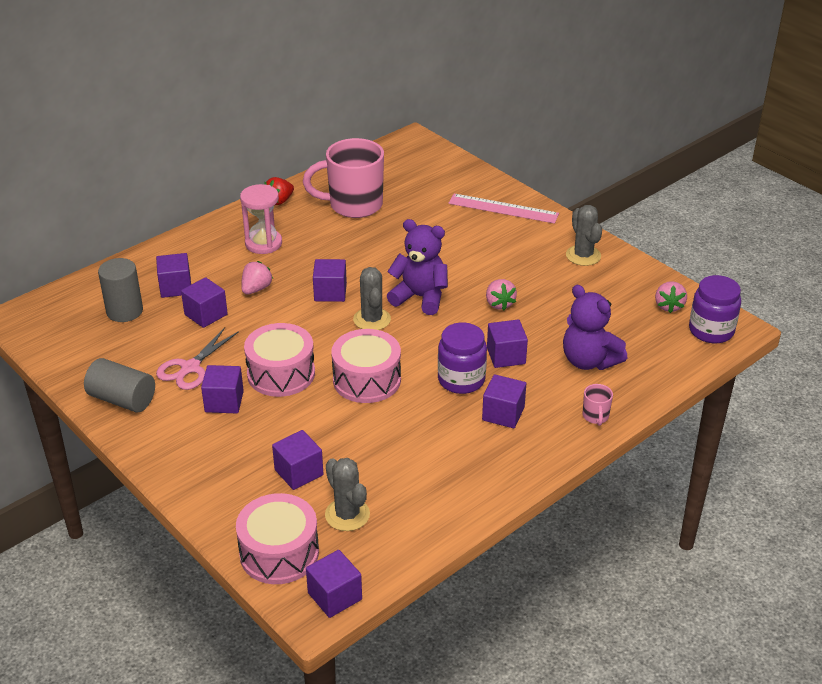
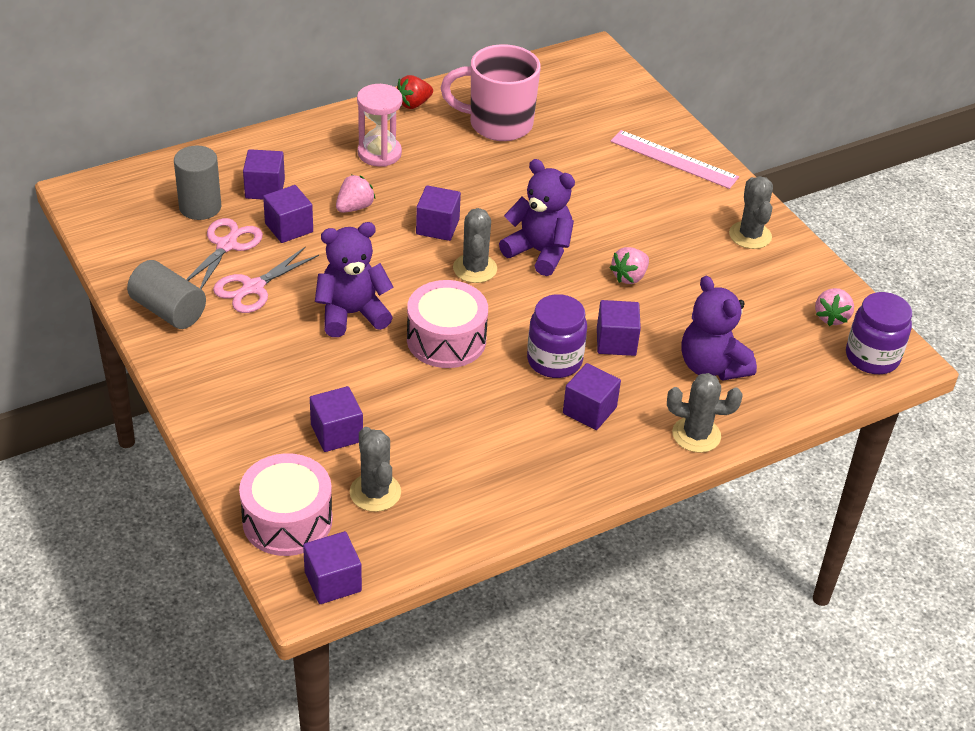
camera: 10 degrees right, 5 degrees up
(157, 338) = (227, 245): none -> pink scissors
(224, 402) = (279, 335): purple cube -> none
(281, 374) = (352, 314): pink drum -> purple teddy bear
(499, 304) = (629, 277): pink strawberry -> pink strawberry turned 45 degrees clockwise
(595, 416) = (696, 435): pink mug -> grey cactus

